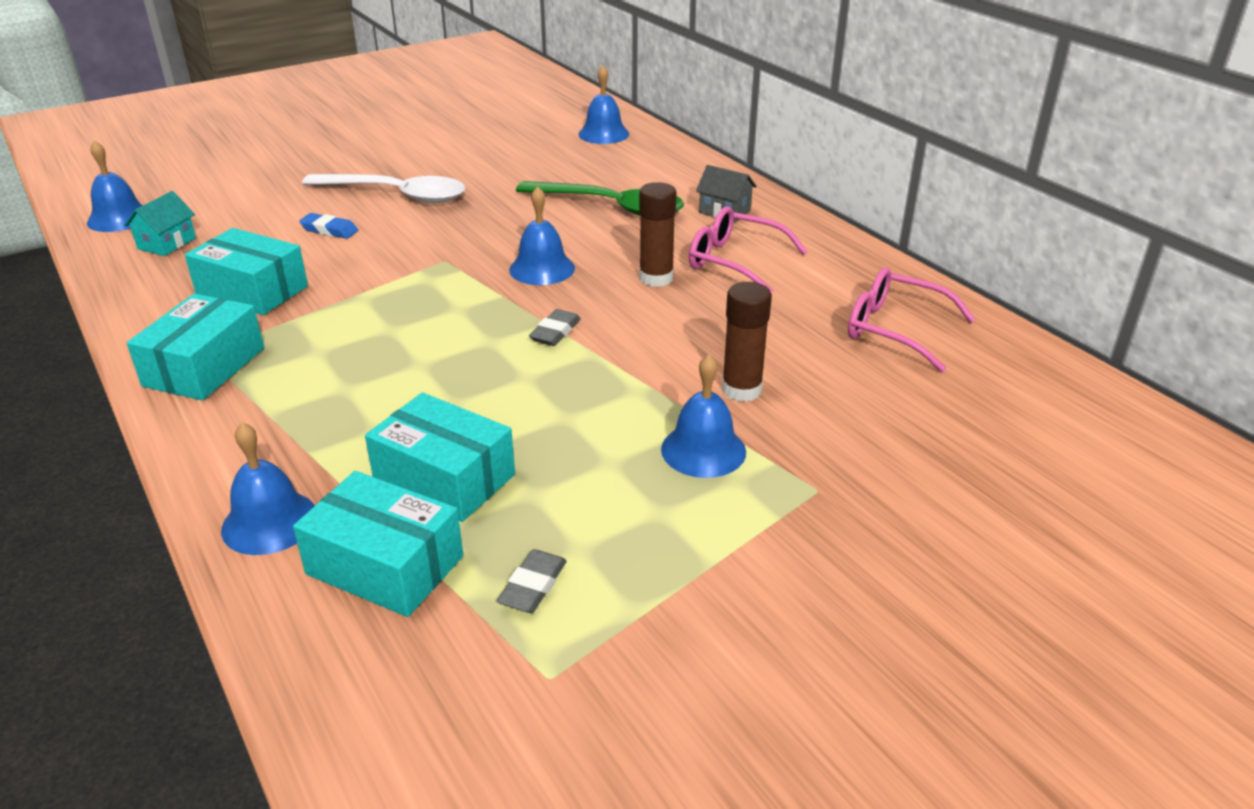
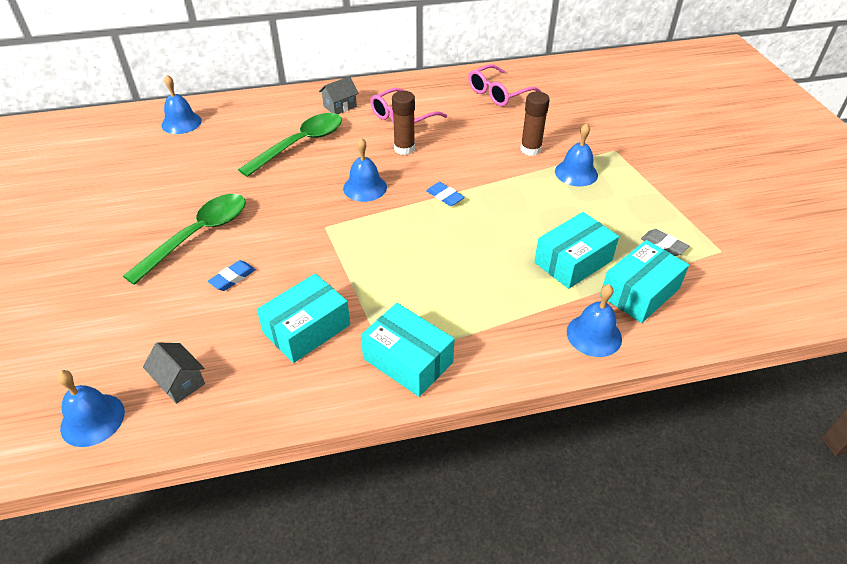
camera: 70 degrees left, 10 degrees up
(167, 243) = (180, 382): turquoise house -> grey house
(396, 195) = (198, 235): white spoon -> green spoon
(555, 332) = (445, 197): grey eraser -> blue eraser

